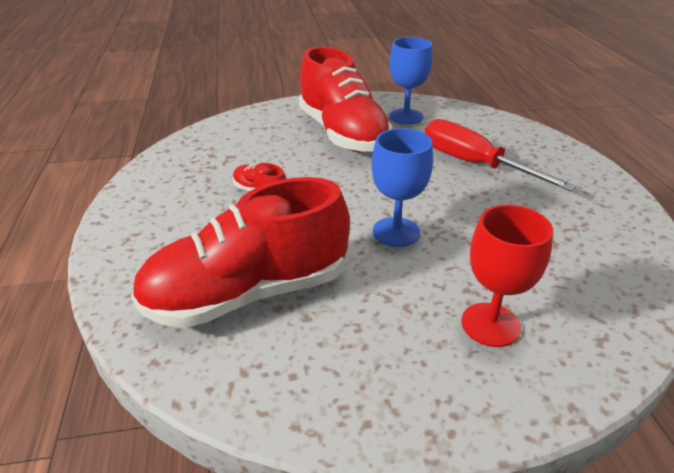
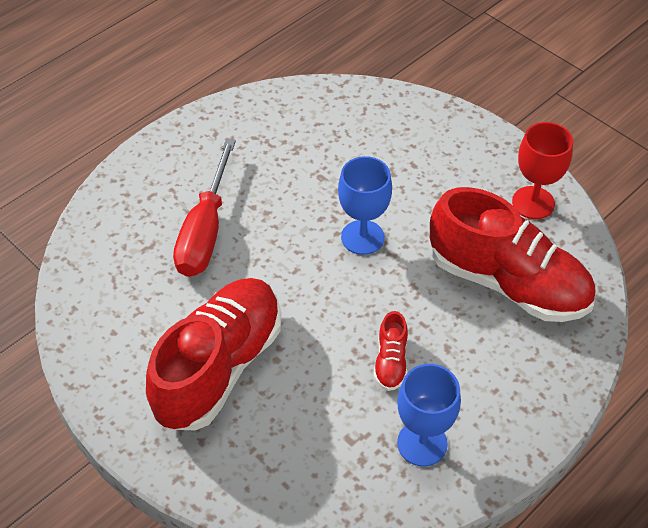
camera: 125 degrees left, 15 degrees up
(406, 116) = (129, 331): blue goblet -> blue goblet (422, 443)
(490, 324) = (416, 152): red goblet -> red goblet (533, 203)

